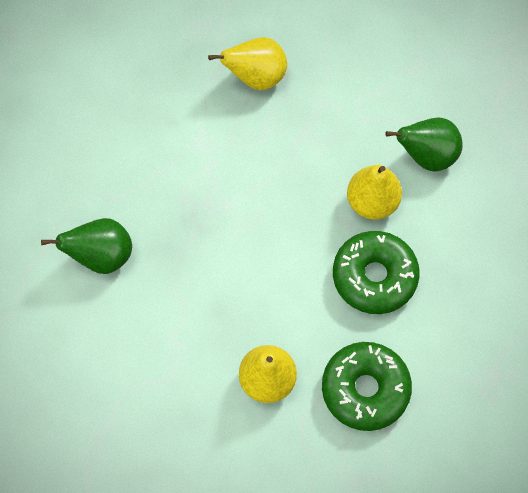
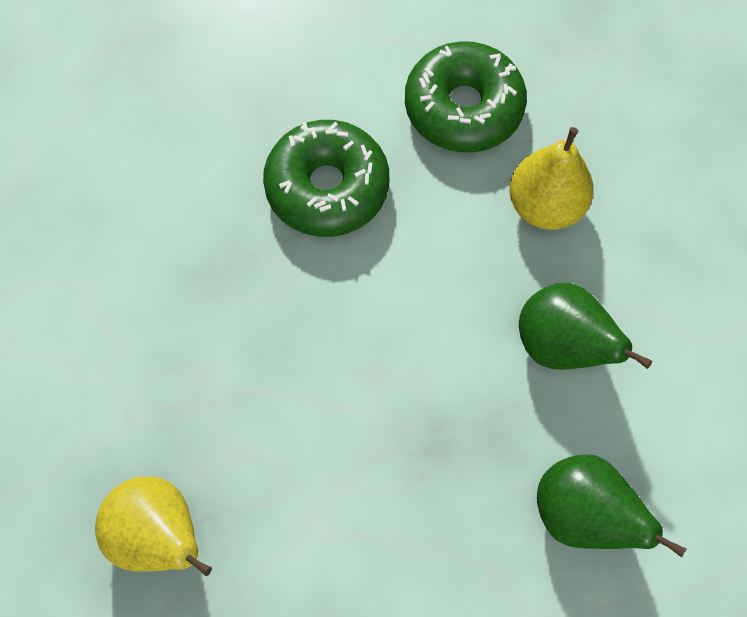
camera: 130 degrees left, 0 degrees up
(372, 202) = (233, 256): yellow pear -> none
(426, 156) = (119, 241): green pear -> green pear (561, 346)

